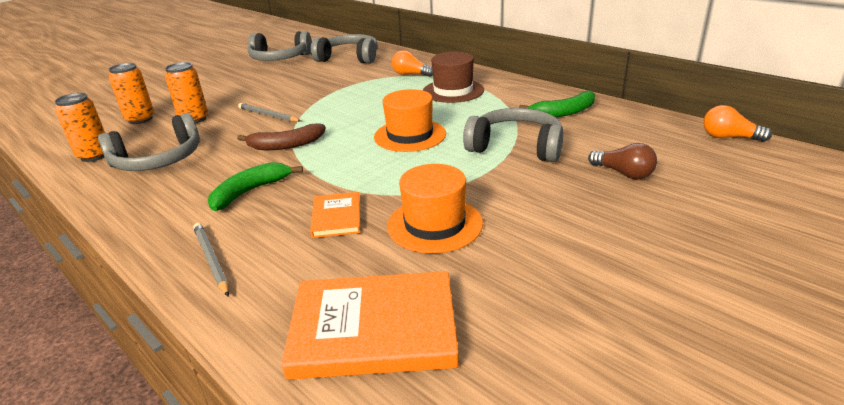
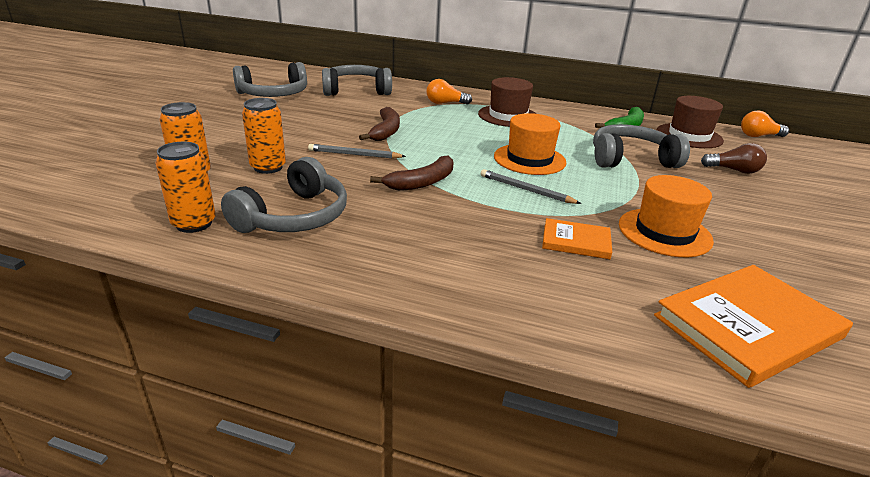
camera: 30 degrees left, 0 degrees up
(212, 260) = (520, 305): grey pencil -> grey pencil (526, 190)
(250, 191) = (455, 232): green banana -> none
(321, 97) = (385, 131): none -> brown banana
(336, 217) = (576, 241): orange book -> orange book turned 45 degrees counterclockwise
(629, 128) = (689, 136): none -> brown hat

